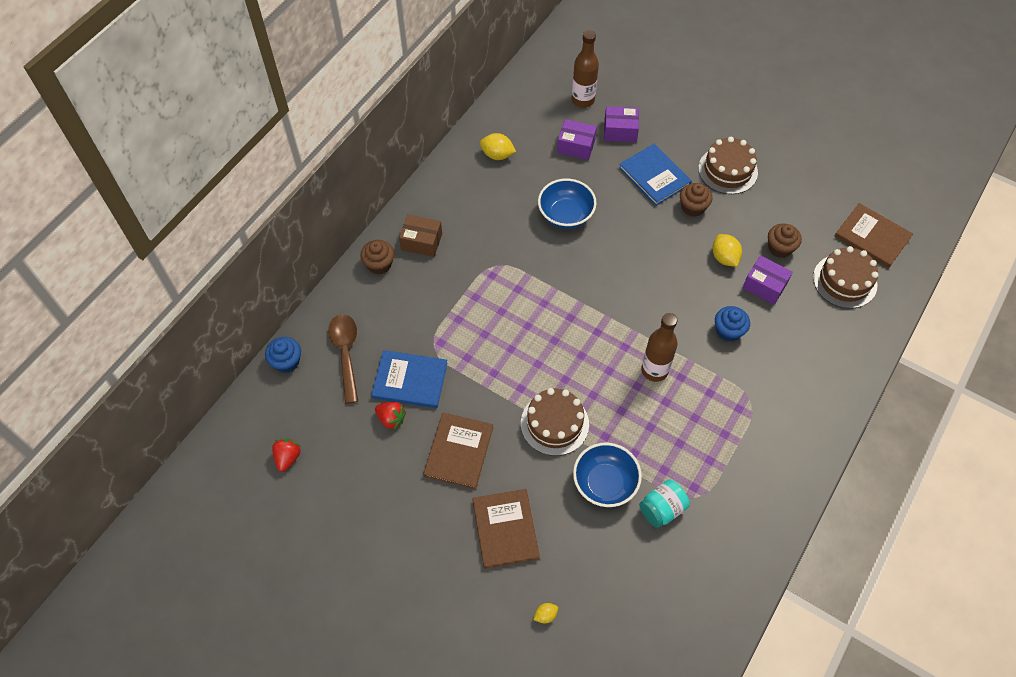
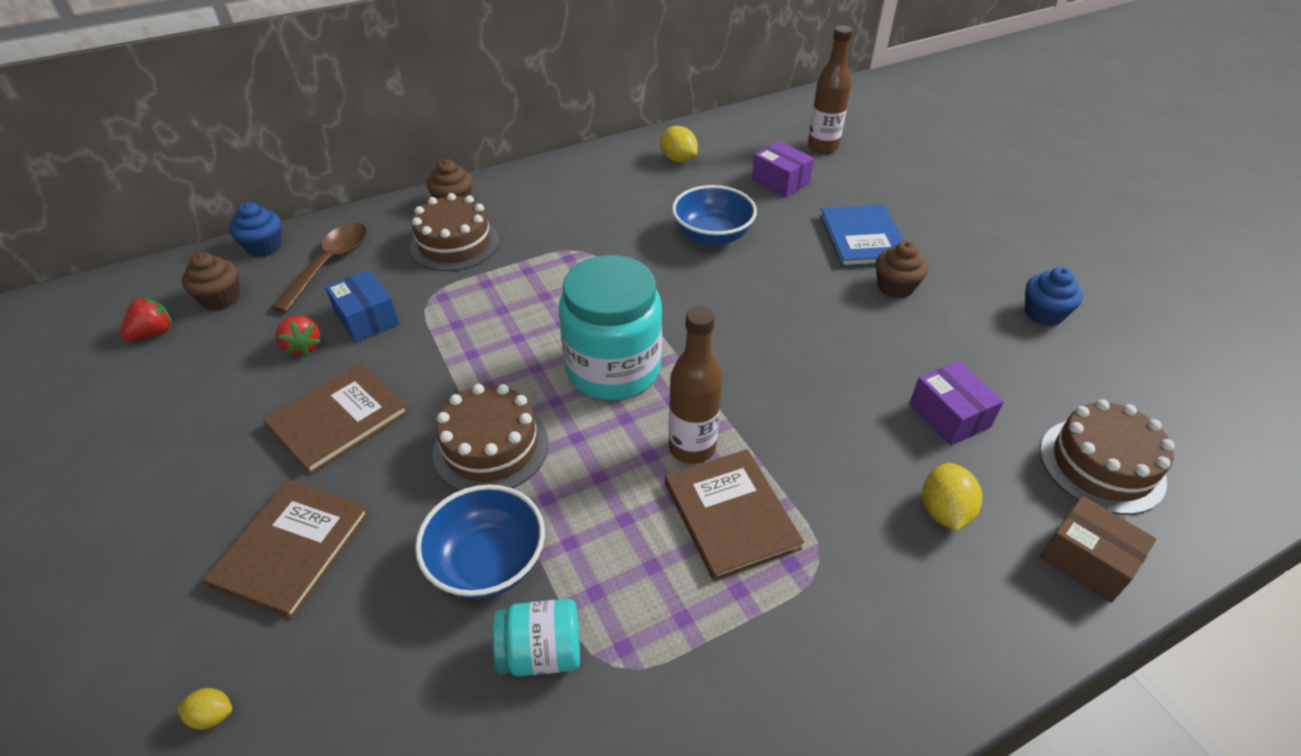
camera: 30 degrees right, 15 degrees down
(410, 380) = (367, 318): blue book -> blue box
(421, 242) = (519, 200): brown box -> brown box (1087, 560)
(580, 343) = (613, 369): none -> turquoise jar
(620, 131) = (849, 185): purple box -> none
(724, 258) = (904, 357): yellow lemon -> yellow lemon (944, 511)
(727, 170) = (976, 267): brown cake -> brown cake (454, 243)
(728, 331) = (848, 448): blue cupcake -> blue cupcake (1043, 314)
(780, 248) = (1005, 379): brown cupcake -> brown cupcake (221, 298)
(872, 237) = (1186, 426): brown book -> brown book (730, 515)

